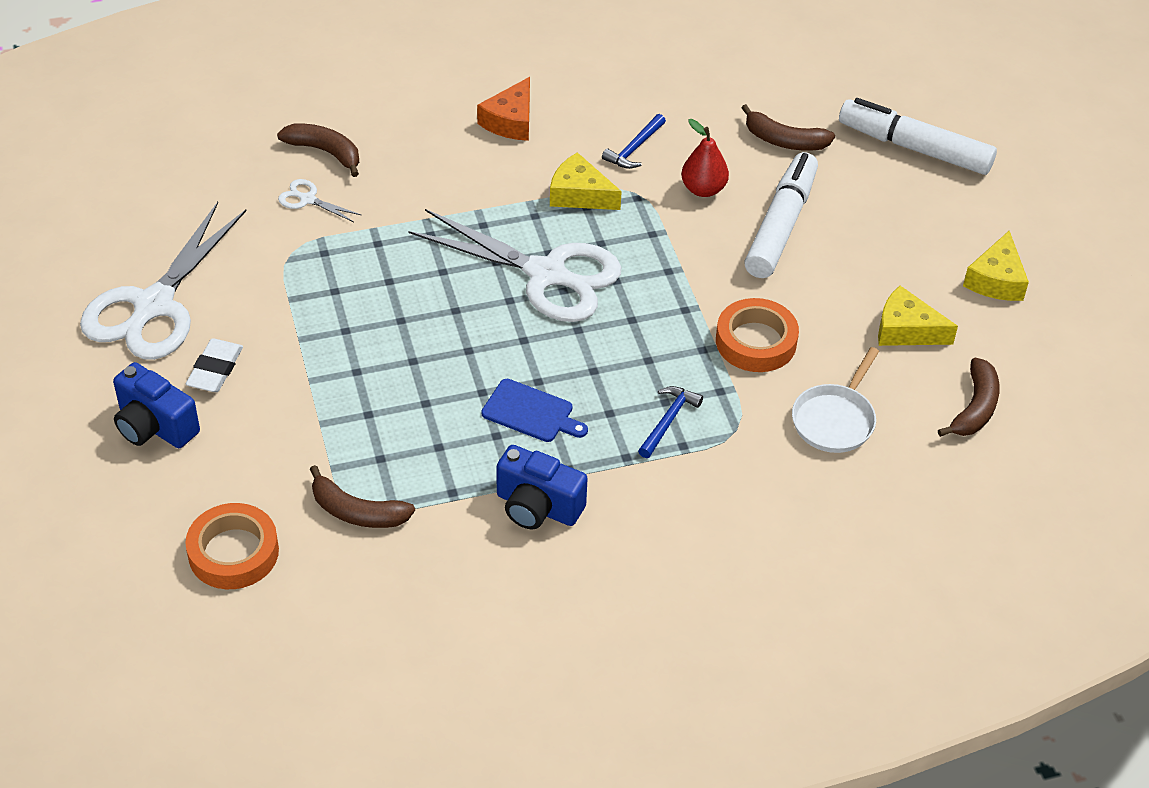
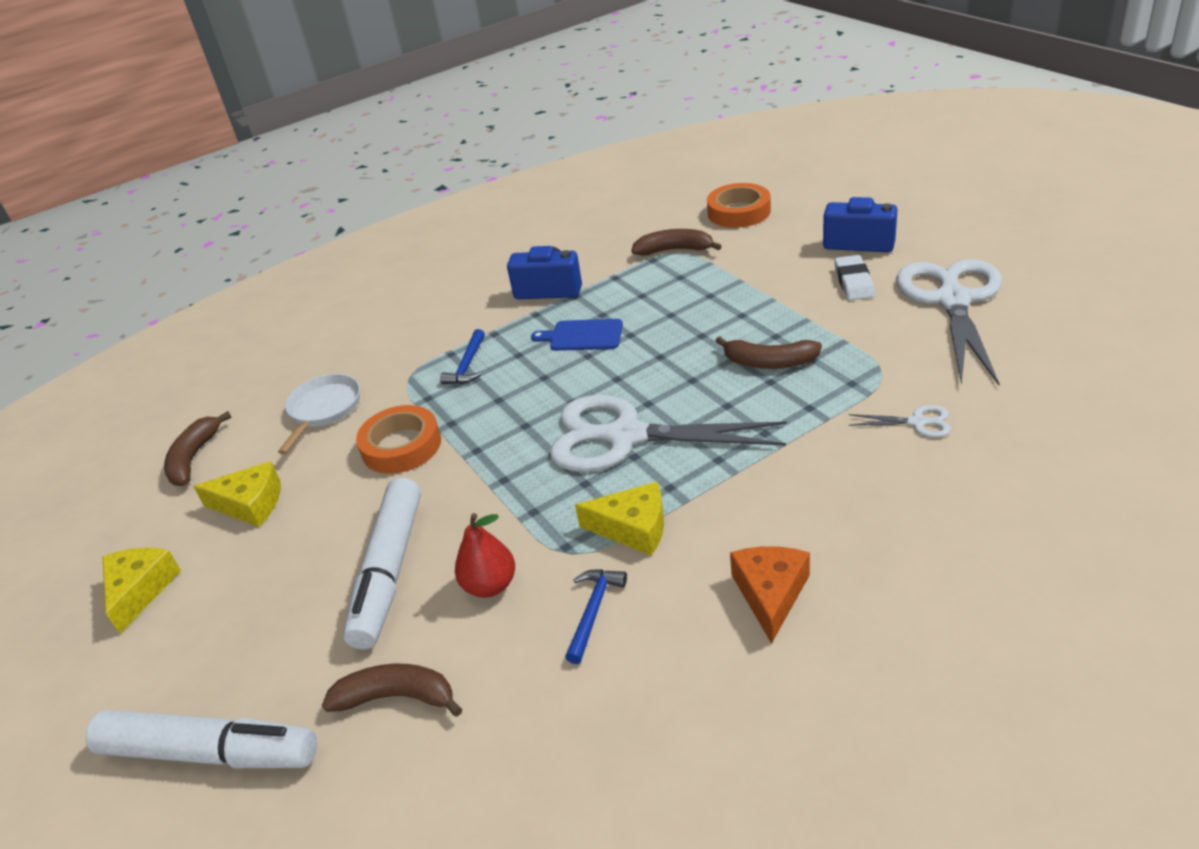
camera: 170 degrees right, 10 degrees down
(325, 152) = (952, 476): brown banana -> brown banana (769, 362)

